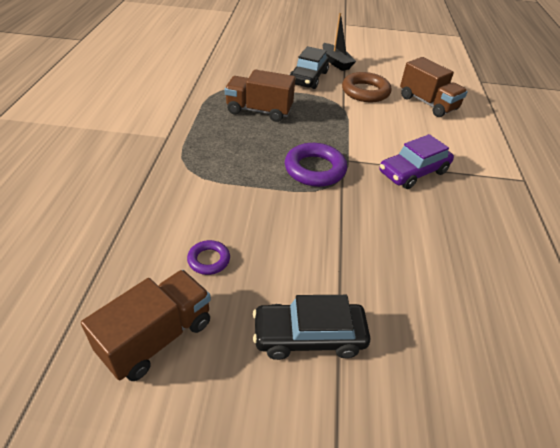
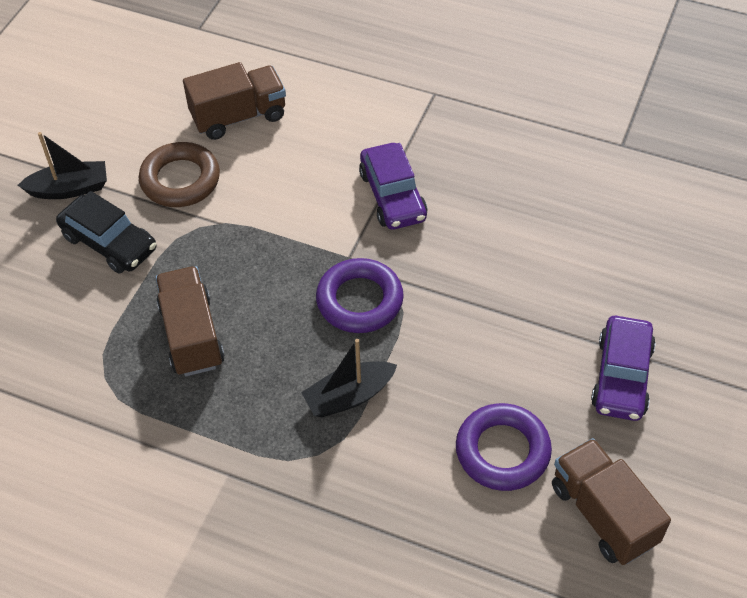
camera: 70 degrees left, 10 degrees up
(209, 260) = (502, 451): purple ring -> purple ring, size x1.85
(235, 175) = (349, 396): none -> black boat
(259, 111) = (191, 335): brown truck -> brown truck turned 135 degrees clockwise
(309, 336) = (621, 376): black car -> purple car

